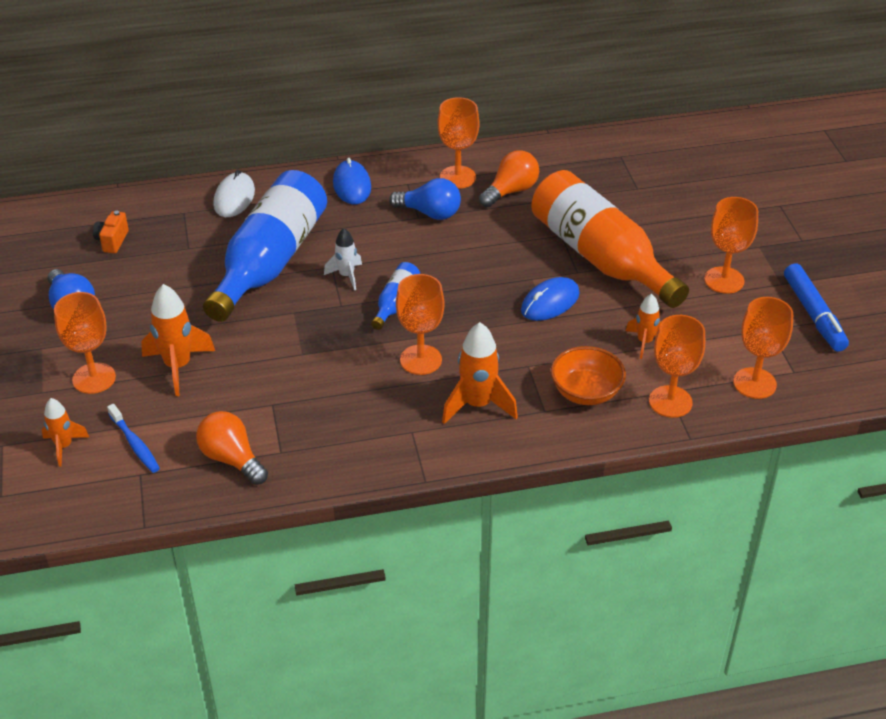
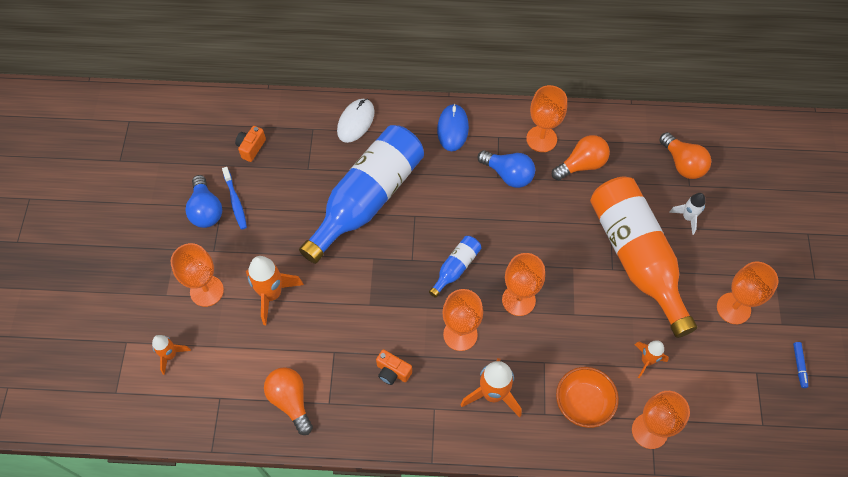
camera: 15 degrees right, 20 degrees up
(135, 444) = (222, 366): blue toothbrush -> blue toothbrush (235, 201)
(346, 276) = (424, 229): white rocket -> white rocket (687, 217)
(350, 408) = (392, 372): none -> orange camera
(550, 302) = (580, 297): blue mouse -> none
(623, 172) = (682, 164): none -> orange light bulb
(754, 383) = (725, 429): orange goblet -> orange goblet (518, 300)
(813, 314) = (799, 366): blue marker -> blue marker, size x0.46

